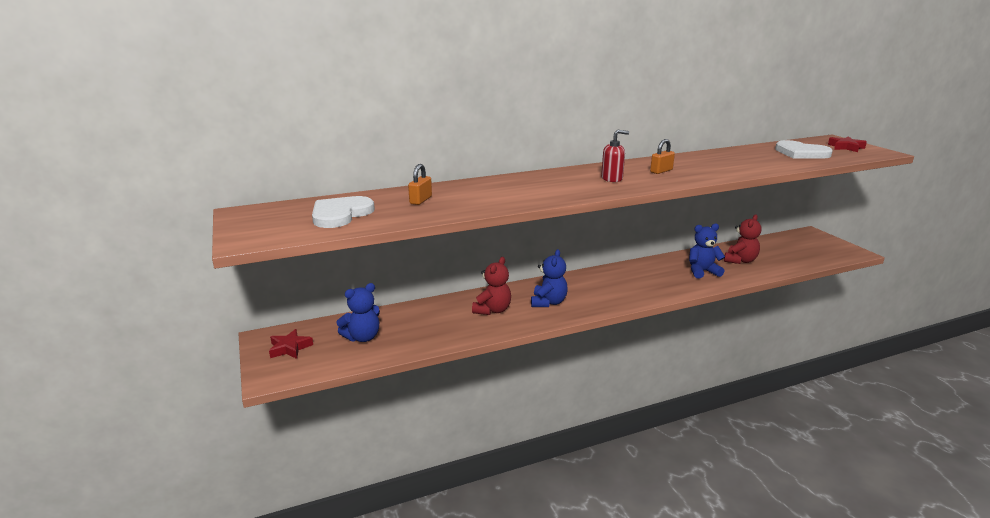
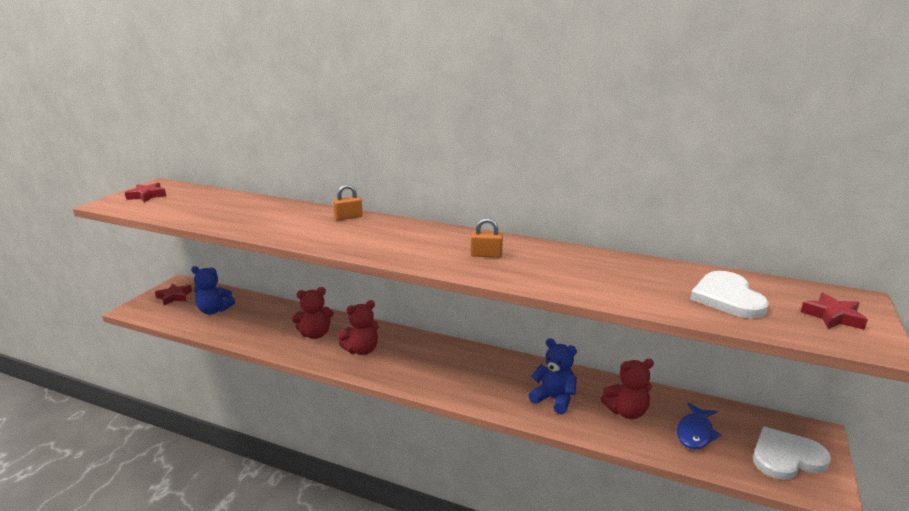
camera: 45 degrees right, 0 degrees up
(267, 222) = (147, 196): none -> red star
(340, 214) = (186, 204): white heart -> white heart (786, 457)
(420, 200) = (249, 211): orange padlock -> orange padlock (348, 217)
(548, 302) = (362, 350): blue teddy bear -> red teddy bear
(612, 179) = (419, 245): red soap dispenser -> none
(779, 255) = (695, 433): none -> blue fish

